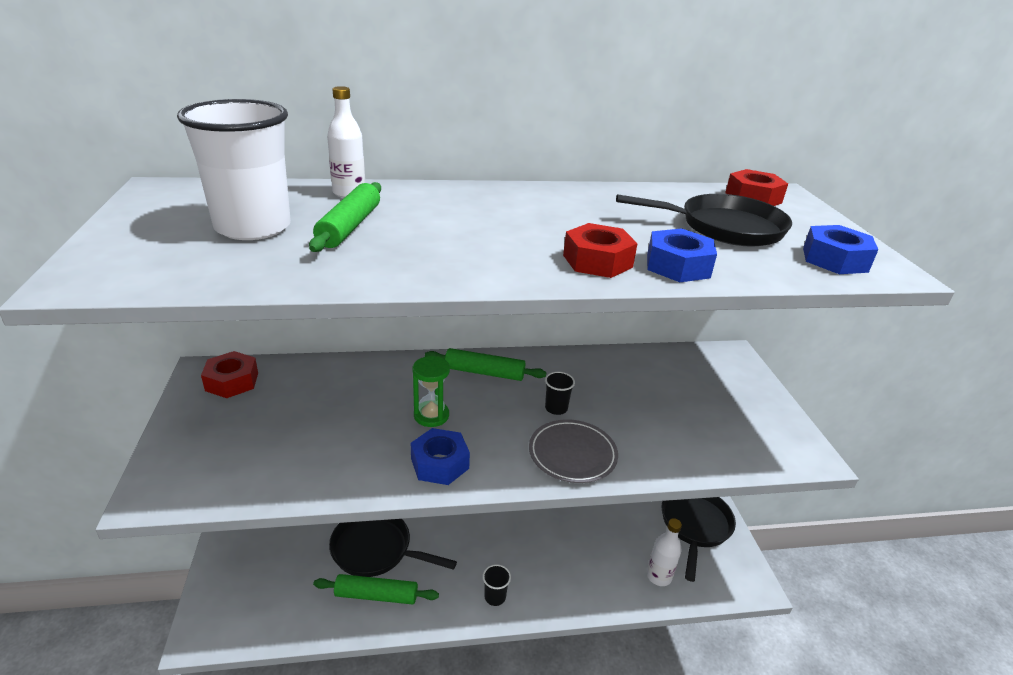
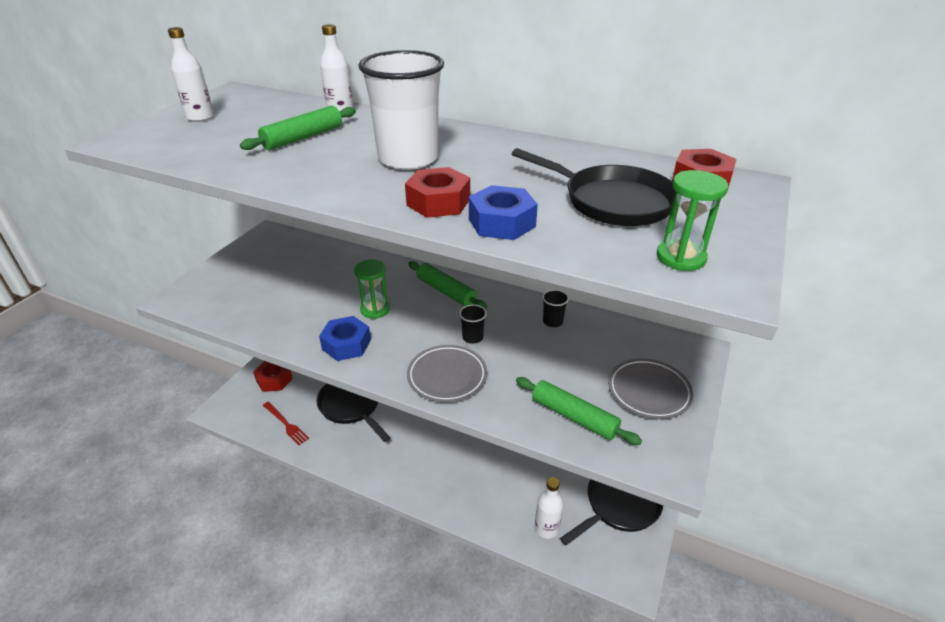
camera: 35 degrees right, 5 degrees up
(167, 227) = (200, 117): none -> white bottle
(232, 381) = (277, 244): red nut -> red nut (274, 380)
(253, 227) = (245, 126): white cup -> white cup (408, 159)
(311, 607) = (286, 424): none -> red fork
(376, 595) = (329, 436): green rolling pin -> green rolling pin (574, 417)
(495, 597) = (404, 477): black cup -> black cup (552, 322)
(736, 401) = (649, 391): none -> grey plate
(835, 260) = (680, 257): blue nut -> green hourglass

